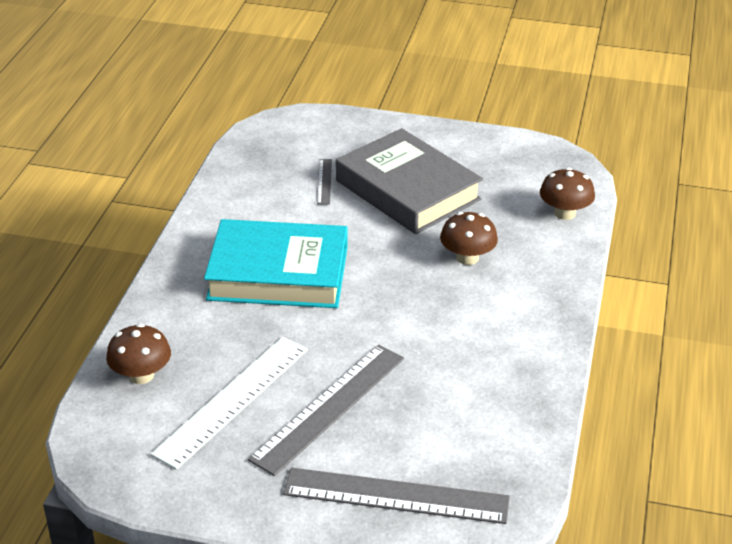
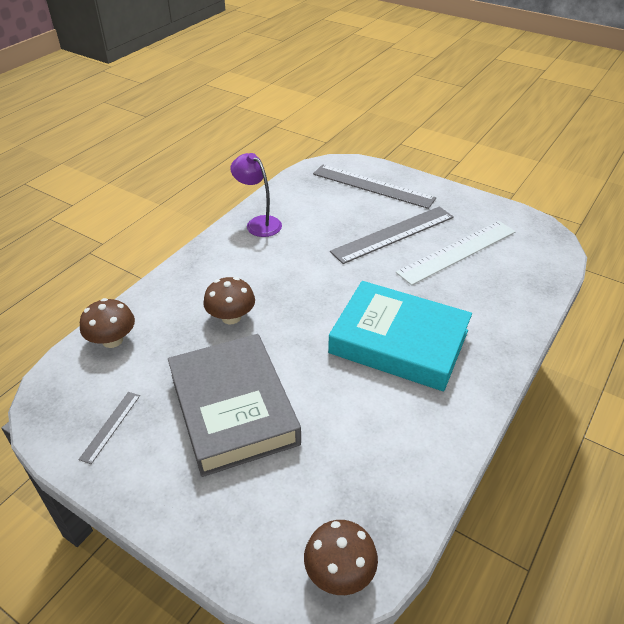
camera: 160 degrees left, 5 degrees up
(141, 375) = (522, 282): brown mushroom -> brown mushroom (339, 572)
(324, 181) = (313, 447): grey ruler -> grey ruler (110, 426)
(526, 379) = (258, 223): none -> purple lamp

